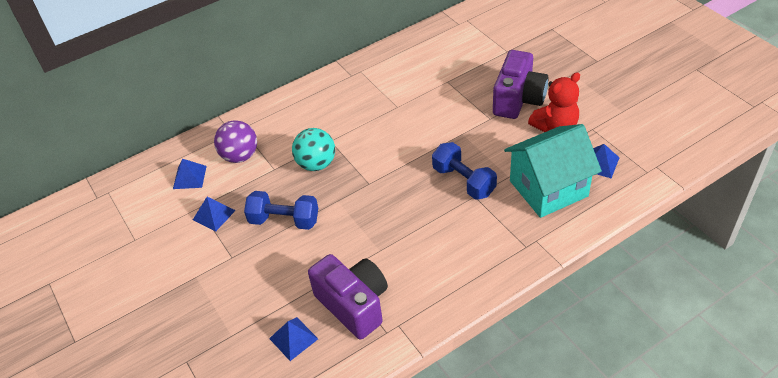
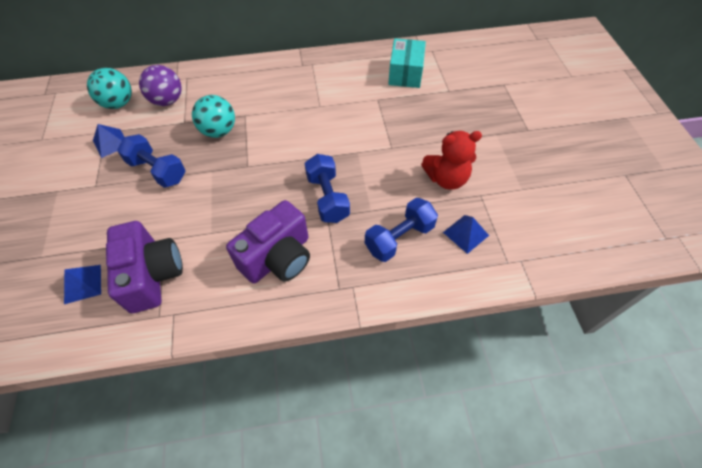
camera: 20 degrees right, 10 degrees up
(189, 177) = (118, 103): blue pyramid -> turquoise ball
(457, 49) = (405, 73): none -> turquoise box
(518, 99) = (429, 139): purple camera -> purple camera (278, 257)
(548, 188) = (399, 238): turquoise house -> blue dumbbell

